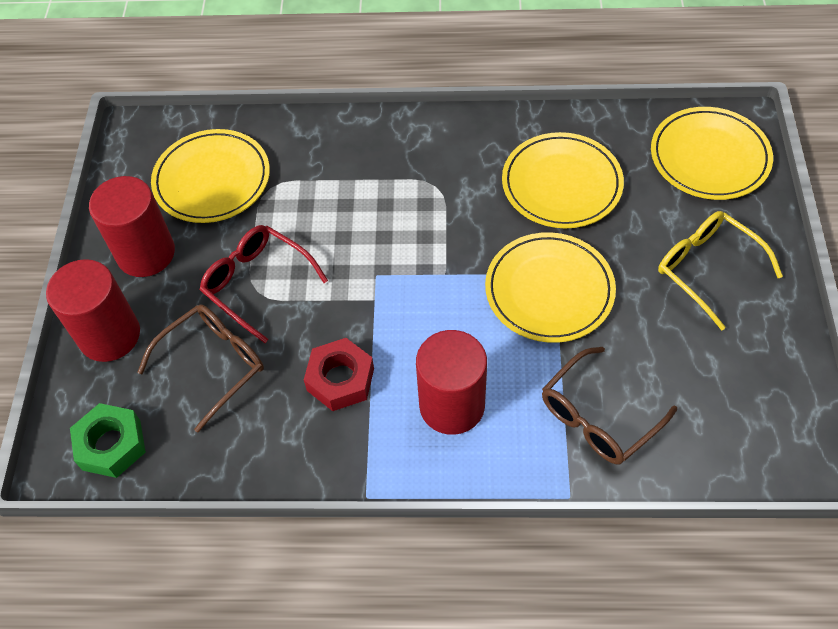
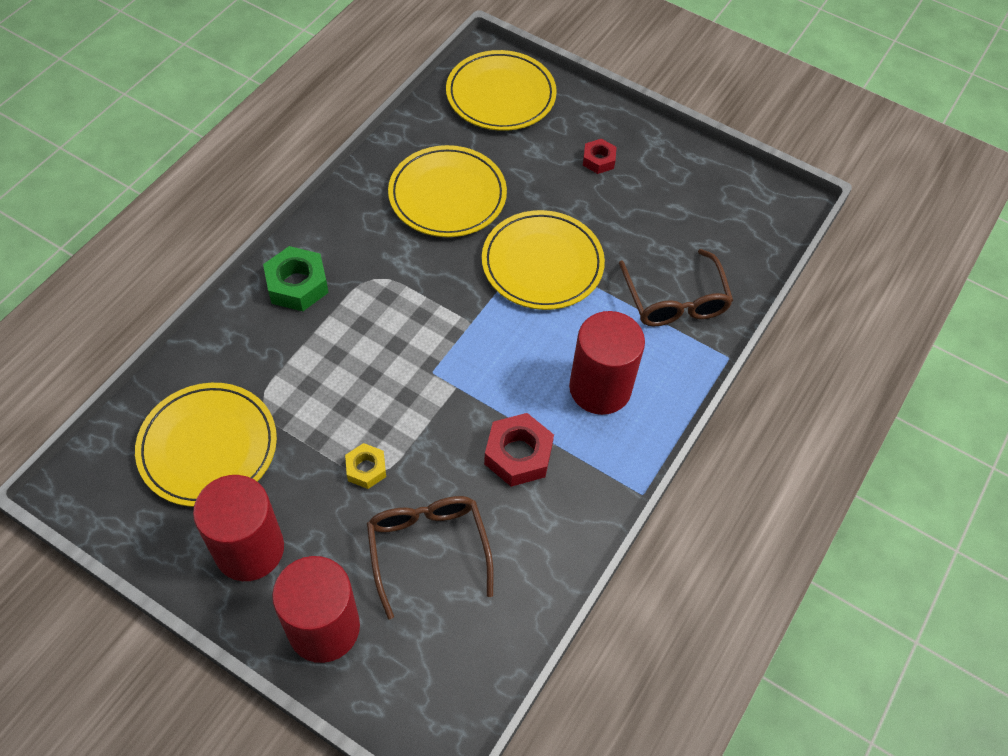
camera: 65 degrees left, 0 degrees up
(111, 445) = (452, 680): green nut -> green nut (297, 285)
(257, 283) = (366, 469): red glasses -> yellow nut
(707, 269) = (598, 160): yellow glasses -> red nut

